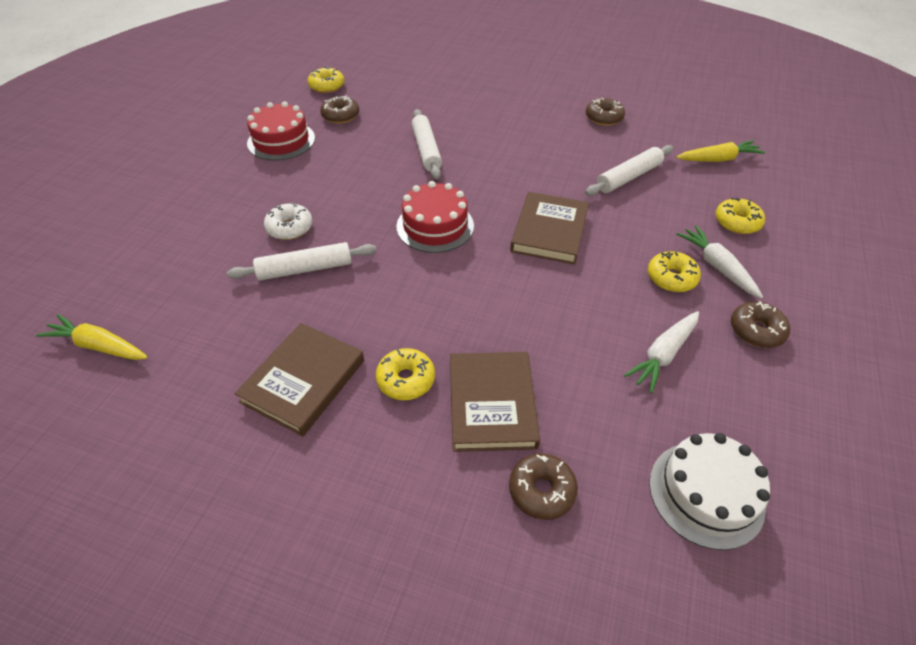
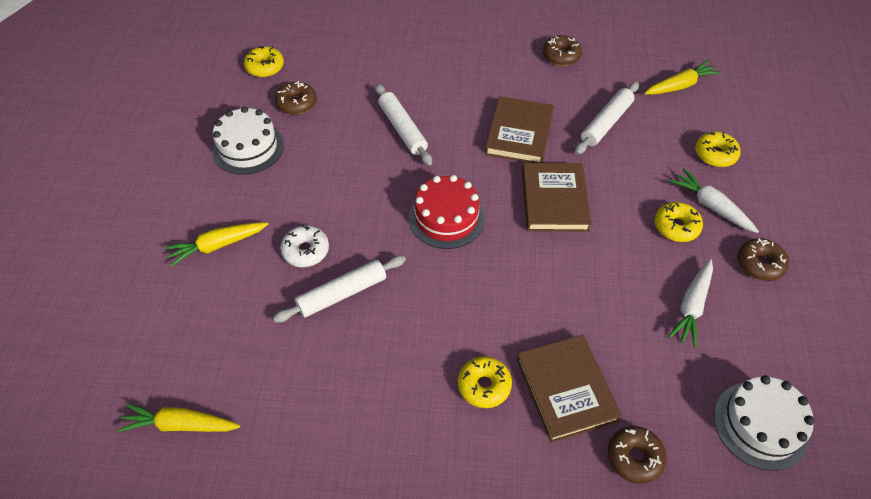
camera: 15 degrees left, 5 degrees up
(214, 209) = (217, 246): none -> yellow carrot
(281, 141) = (248, 147): red cake -> white cake
(303, 381) = (393, 410): brown book -> brown book (519, 133)

